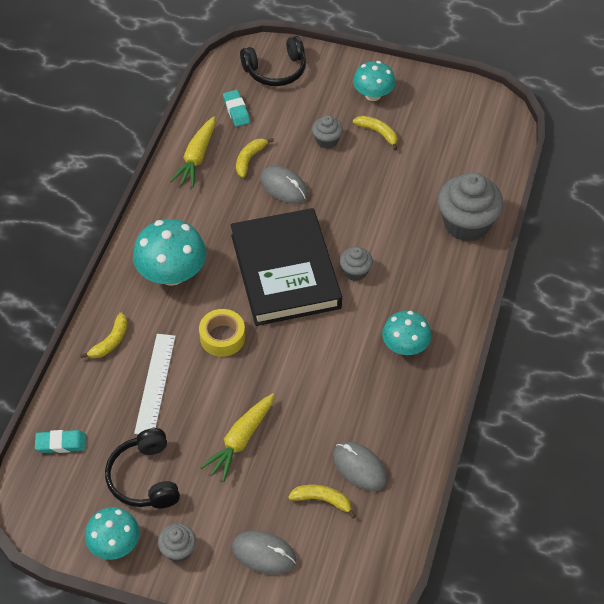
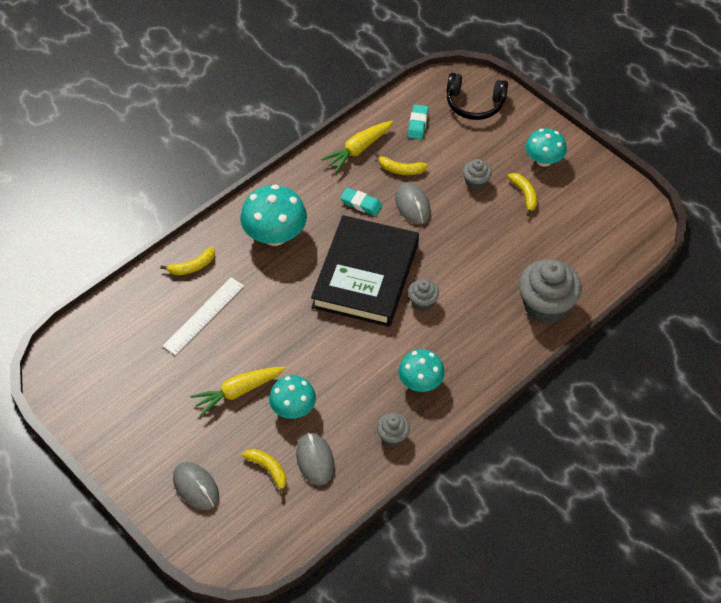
camera: 30 degrees right, 0 degrees up
(61, 443) = (105, 327): turquoise eraser -> turquoise eraser (361, 204)
(115, 544) = (93, 422): turquoise mushroom -> turquoise mushroom (293, 409)
(144, 478) = (147, 384): black headphones -> none
(178, 550) = (135, 450): grey cupcake -> grey cupcake (392, 437)
(222, 337) = (279, 304): yellow tape -> none
(249, 159) = (400, 169): yellow banana -> yellow banana turned 135 degrees counterclockwise

